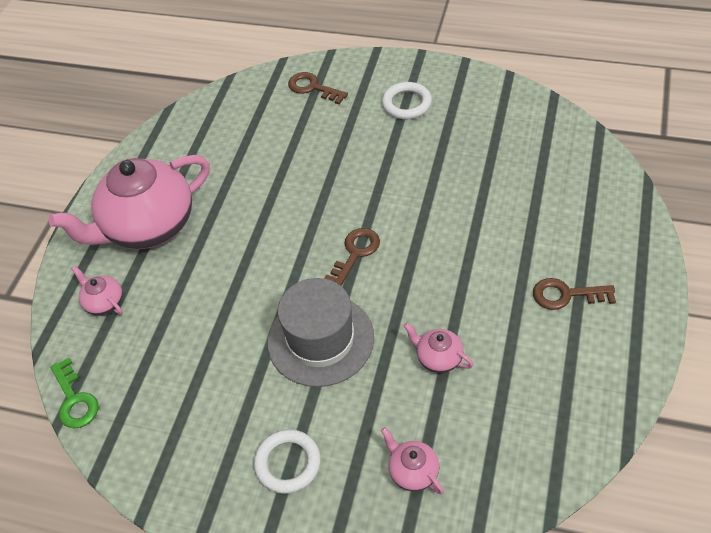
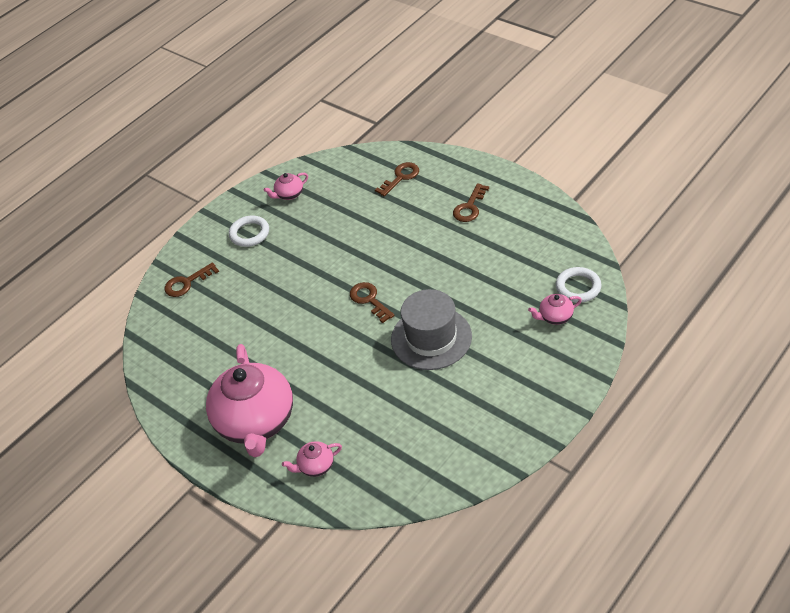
camera: 65 degrees left, 5 degrees down
(74, 399) = (398, 501): green key -> none
(288, 463) = (518, 379): white ring -> white ring (578, 287)
(438, 358) = (481, 281): pink teapot -> pink teapot (289, 194)
(576, 200) = (400, 177): none -> brown key

